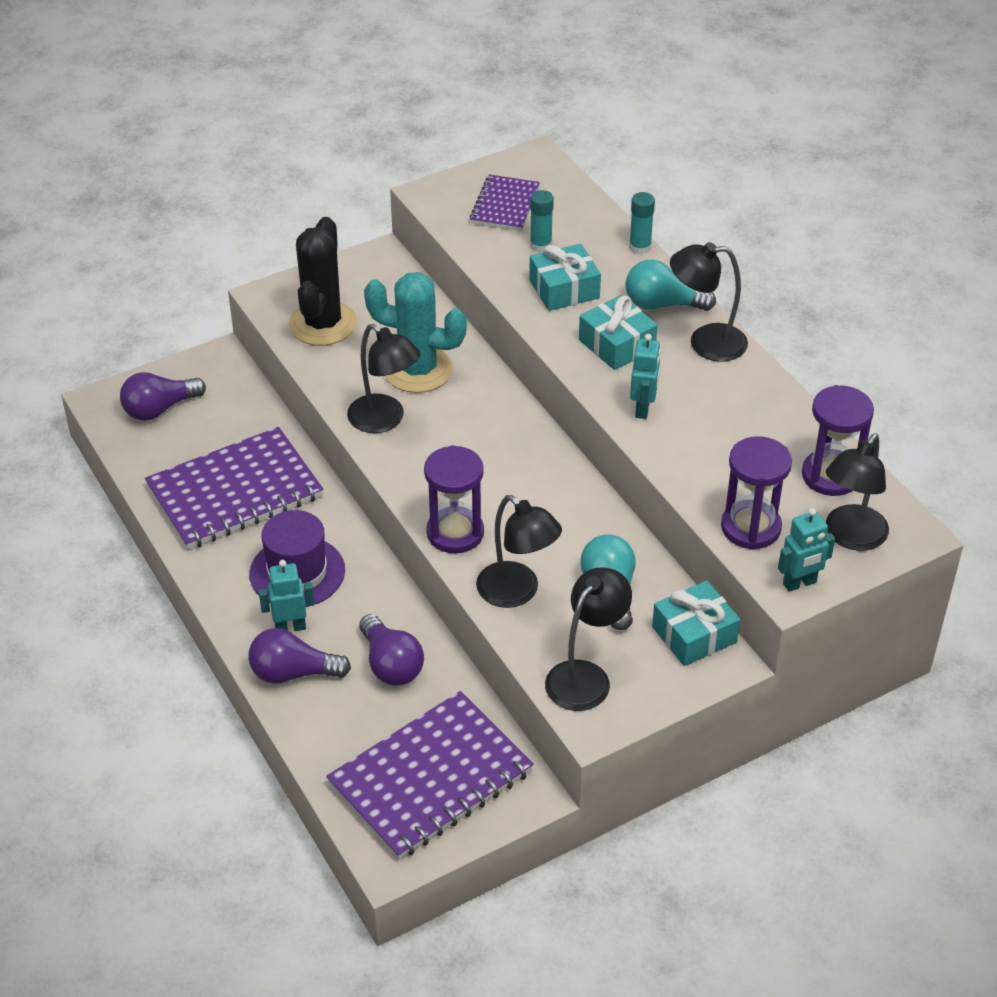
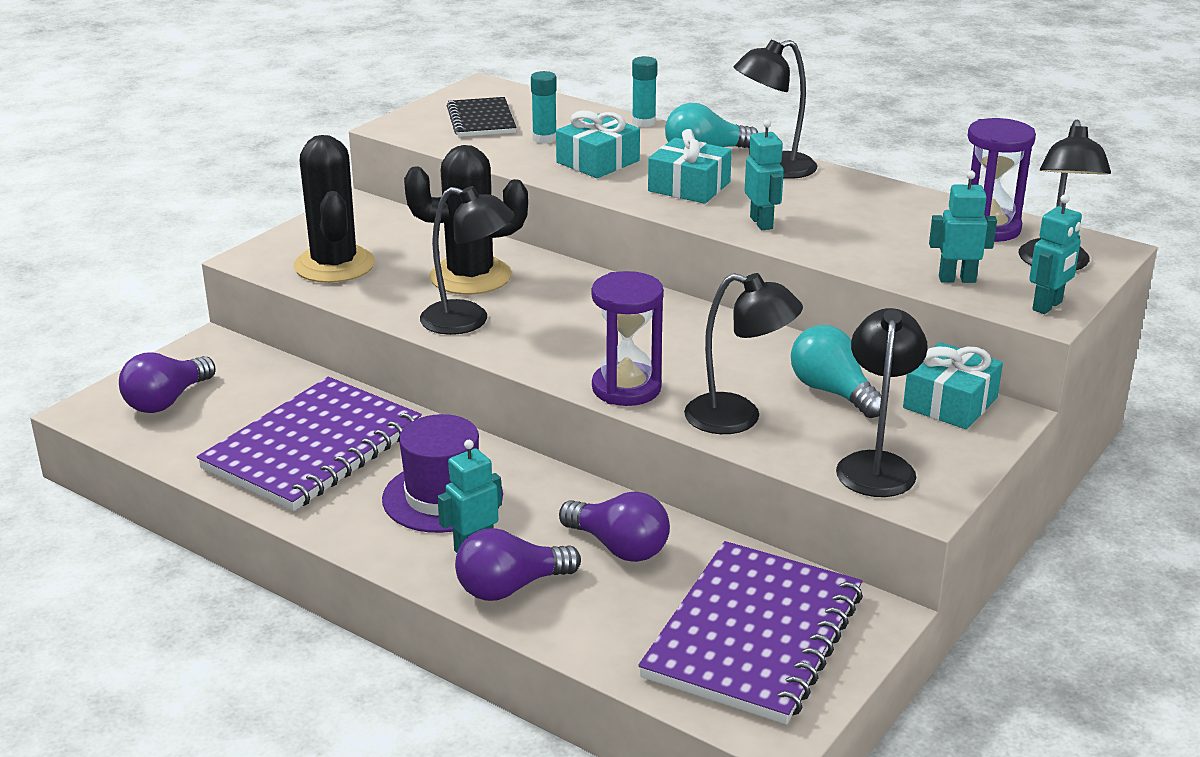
camera: 25 degrees left, 15 degrees down
(418, 370) = (470, 276): turquoise cactus -> black cactus
(505, 205) = (481, 120): purple notebook -> black notebook
(750, 527) = (957, 279): purple hourglass -> turquoise robot

